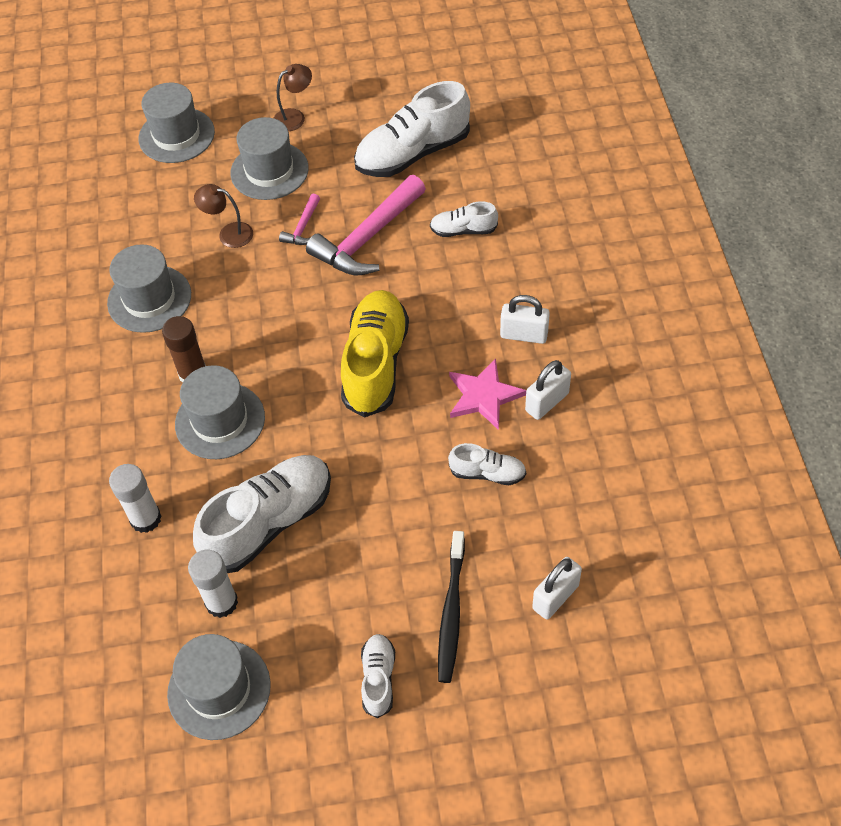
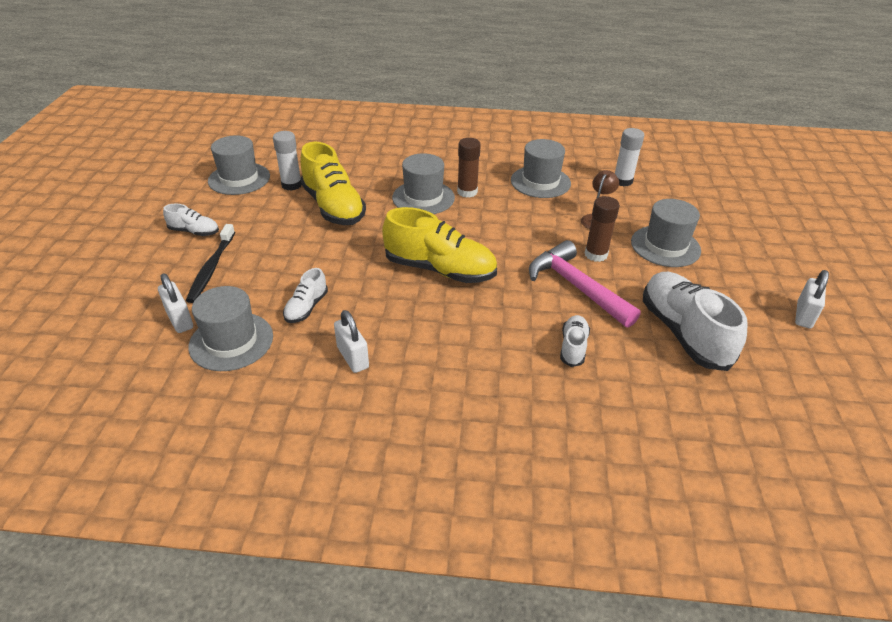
camera: 100 degrees right, 15 degrees down
(145, 519) = (366, 166): white glue stick -> white glue stick (622, 181)
(176, 135) = (710, 207): grey hat -> grey hat (231, 341)
(269, 522) = (333, 207): white shoe -> yellow shoe
(295, 117) = (735, 268): brown lamp -> none
(303, 227) = (596, 254): pink hammer -> brown glue stick
(451, 612) = (211, 268): black toothbrush -> black toothbrush turned 105 degrees counterclockwise
(483, 396) = (379, 321): pink star -> none
(524, 335) = (432, 360): white padlock -> white padlock (804, 315)

